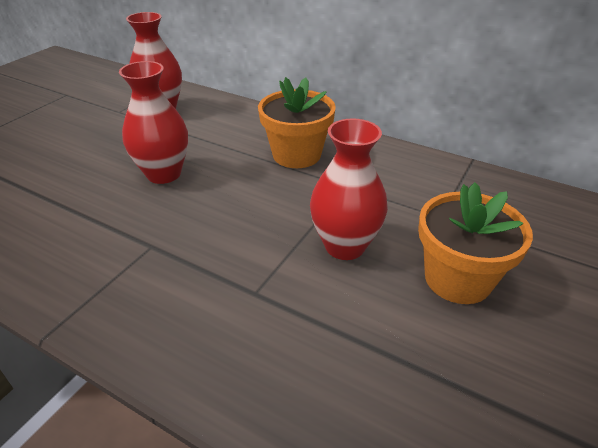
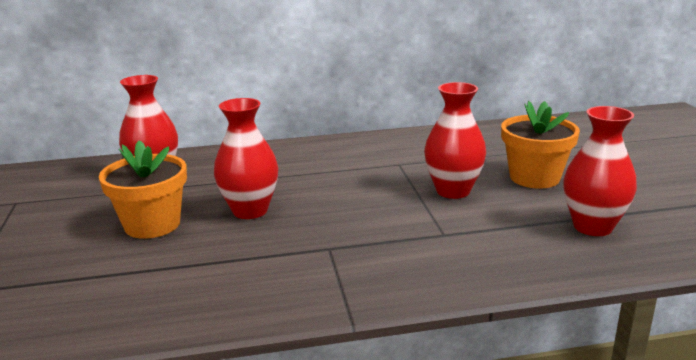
camera: 40 degrees left, 15 degrees down
(296, 155) = (332, 161): orange flower pot -> orange flower pot (152, 224)
(417, 392) = (592, 227): none -> red vase

